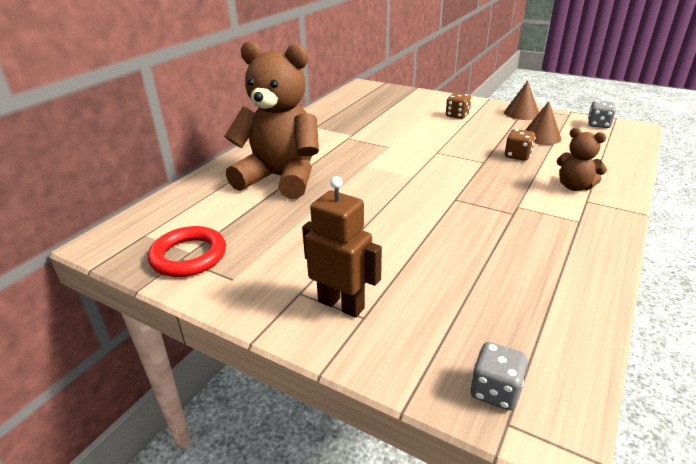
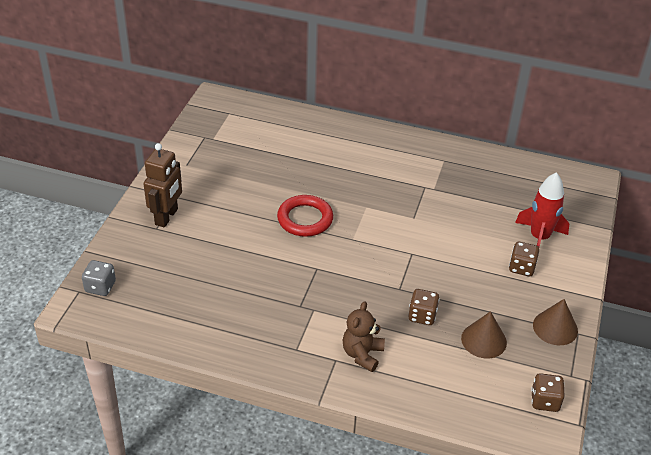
camera: 75 degrees right, 10 degrees up
(188, 256) = (207, 139): red ring -> red ring (305, 219)
(280, 178) = (326, 159): brown teddy bear -> none
(424, 106) = (539, 238): none -> red rocket
(598, 125) = (545, 401): grey dice -> brown dice

